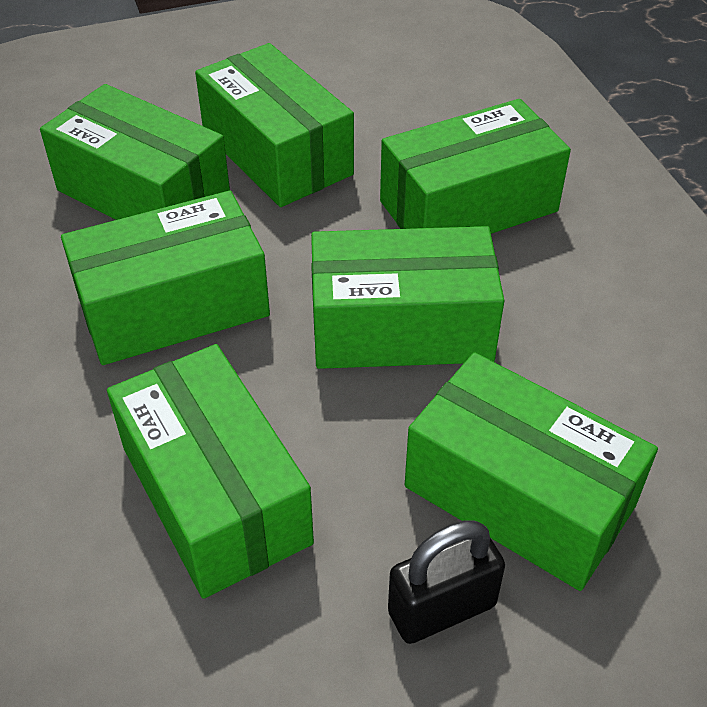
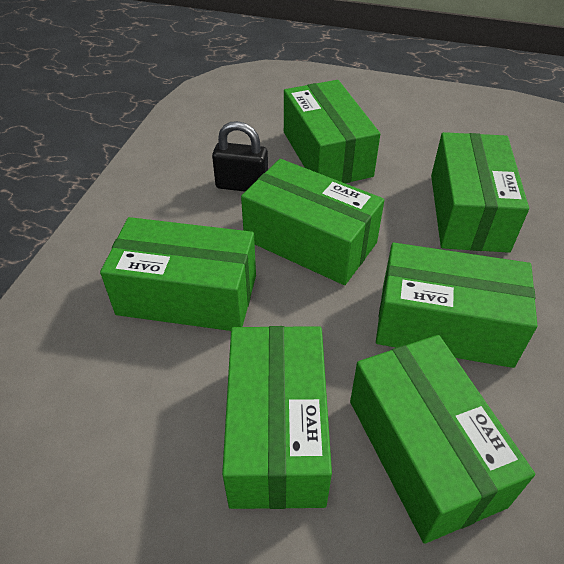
camera: 145 degrees left, 0 degrees up
(442, 609) = (392, 138): black padlock -> black padlock (242, 185)

